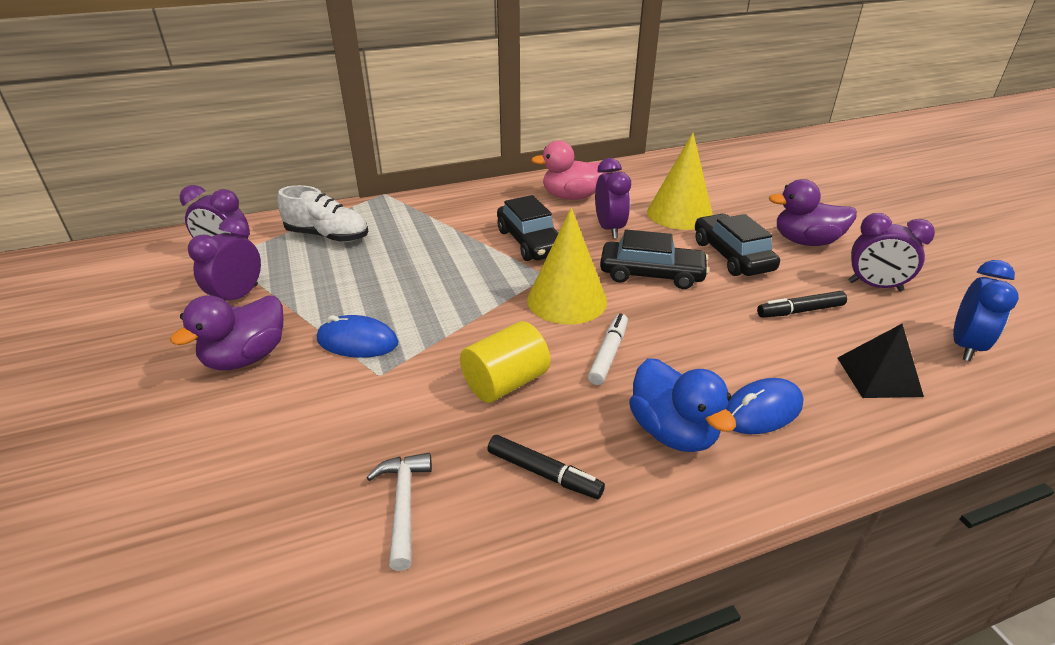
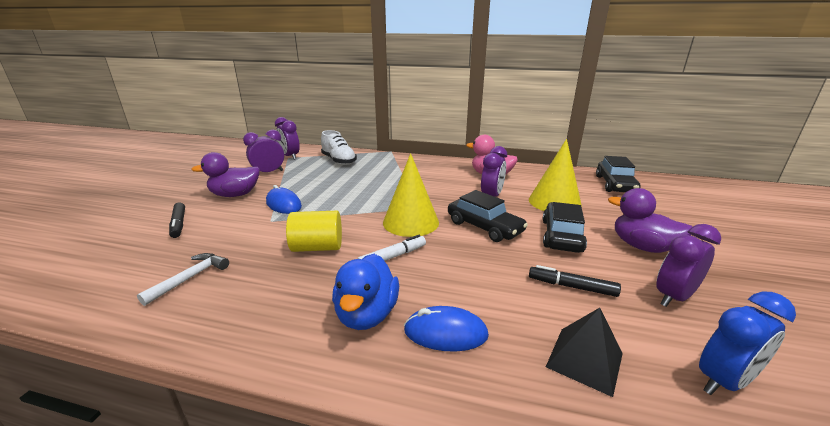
camera: 35 degrees right, 10 degrees down
(530, 242) = (433, 190): black car -> black car (615, 184)
(544, 473) = (266, 298): black marker -> black marker (178, 224)
(875, 286) = (673, 297): purple clock -> purple clock turned 90 degrees clockwise

